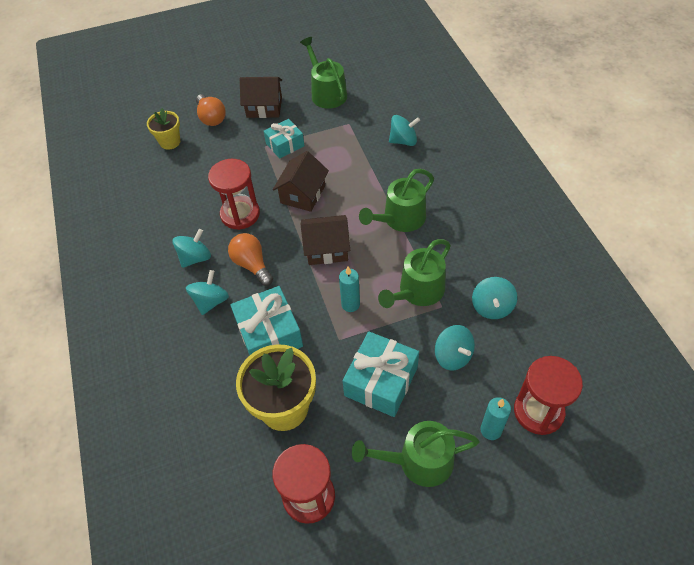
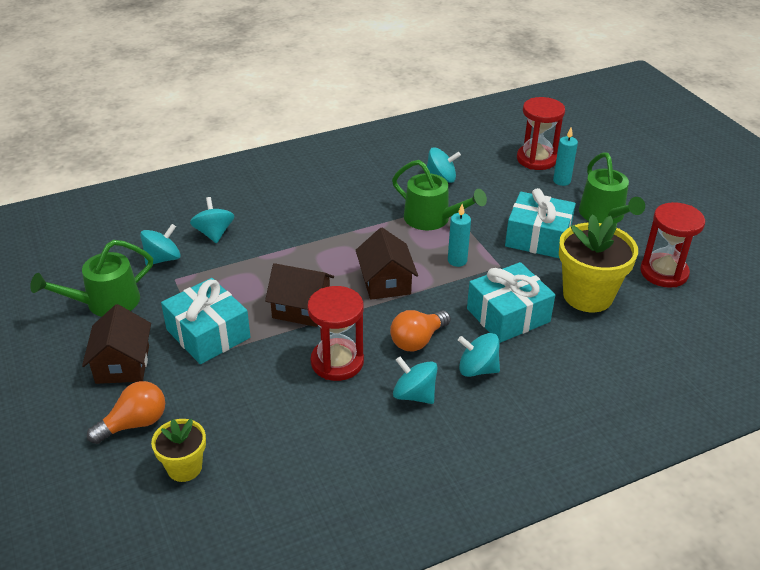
camera: 100 degrees left, 15 degrees down
(285, 145) = (208, 334): turquoise gift -> turquoise gift, size x1.56
(400, 219) = (338, 232): green watering can -> none
(453, 356) = (498, 199): turquoise spinning top -> turquoise spinning top (163, 259)

